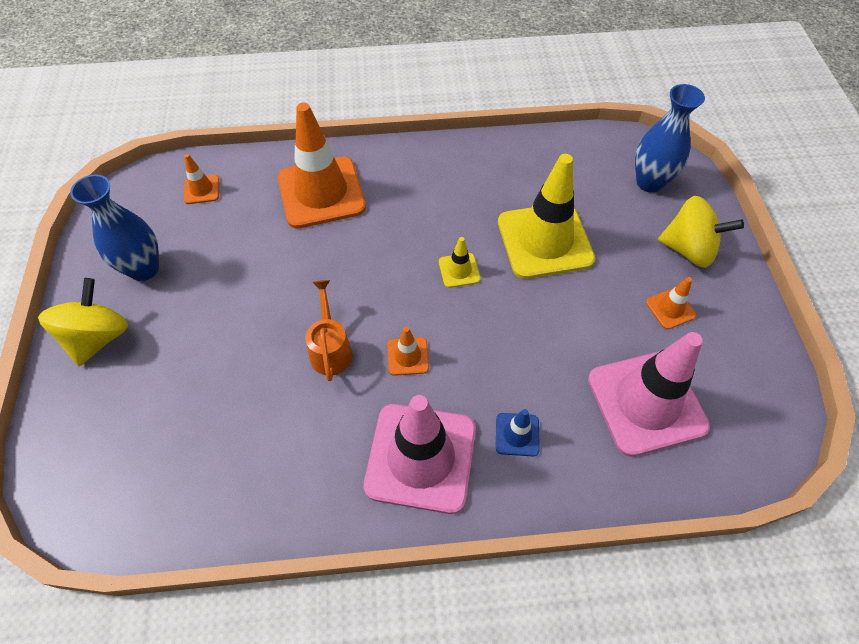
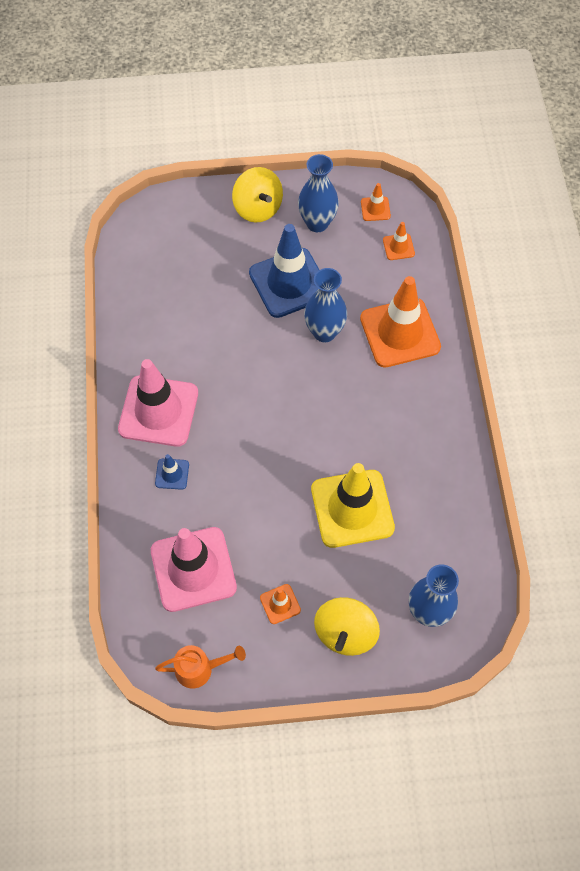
camera: 90 degrees right, 5 degrees up
(98, 337) = (258, 208): yellow spinning top -> yellow spinning top turned 45 degrees clockwise
(232, 300) = (289, 283): none -> blue traffic cone
(312, 263) = (324, 332): none -> blue vase
(330, 349) = (245, 350): orange watering can -> orange watering can (199, 669)
(408, 356) = (238, 402): orange traffic cone -> orange traffic cone (375, 209)
(459, 270) = (319, 439): yellow traffic cone -> none

